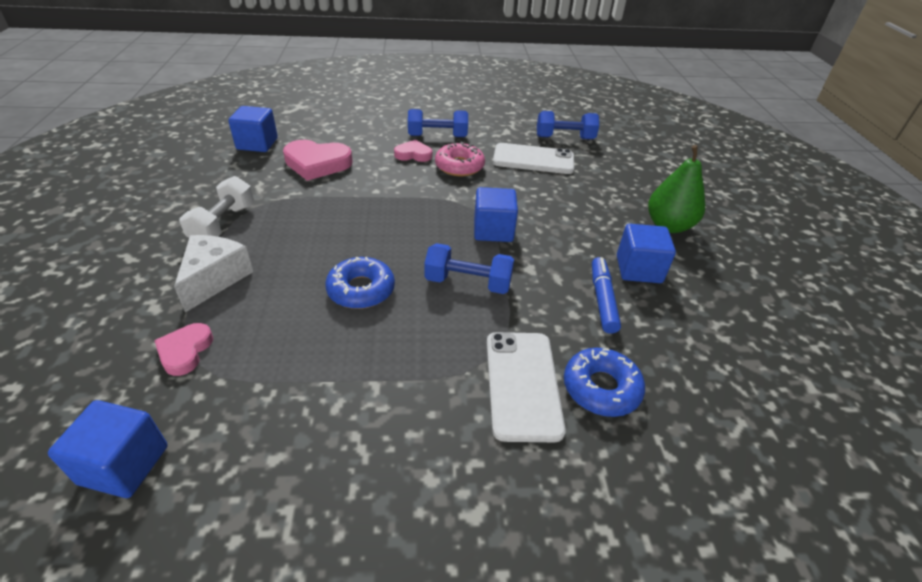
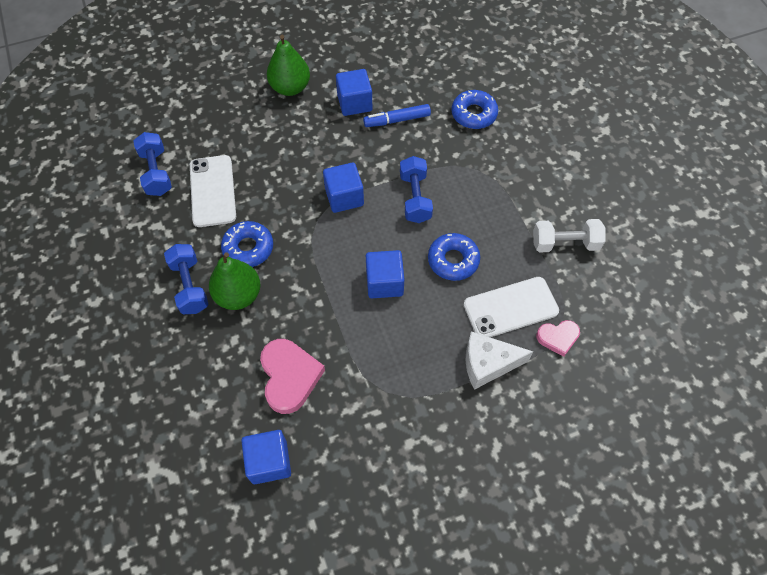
camera: 105 degrees left, 20 degrees up
(124, 465) = (638, 316): blue cube -> blue cube (384, 282)
(223, 224) = (422, 402): white dumbbell -> white dumbbell (565, 243)
(413, 154) = (238, 295): pink heart -> green pear
(459, 166) = (248, 248): pink donut -> blue donut
(522, 384) = (489, 150): white phone -> white phone (510, 308)

